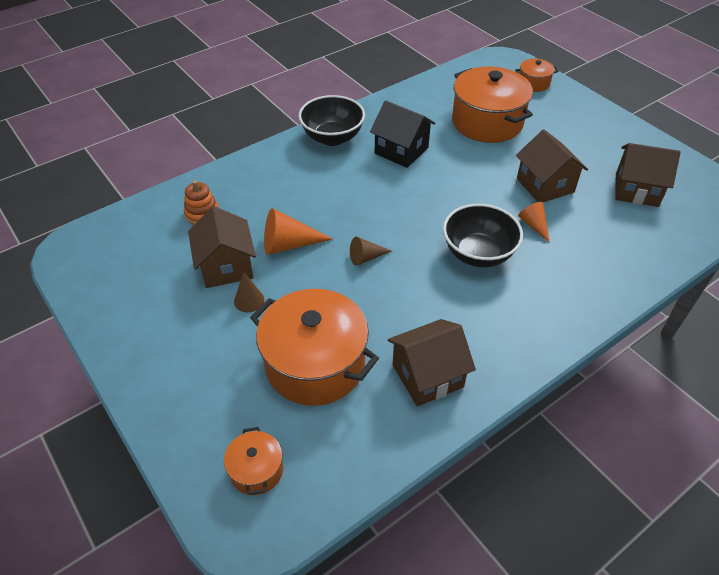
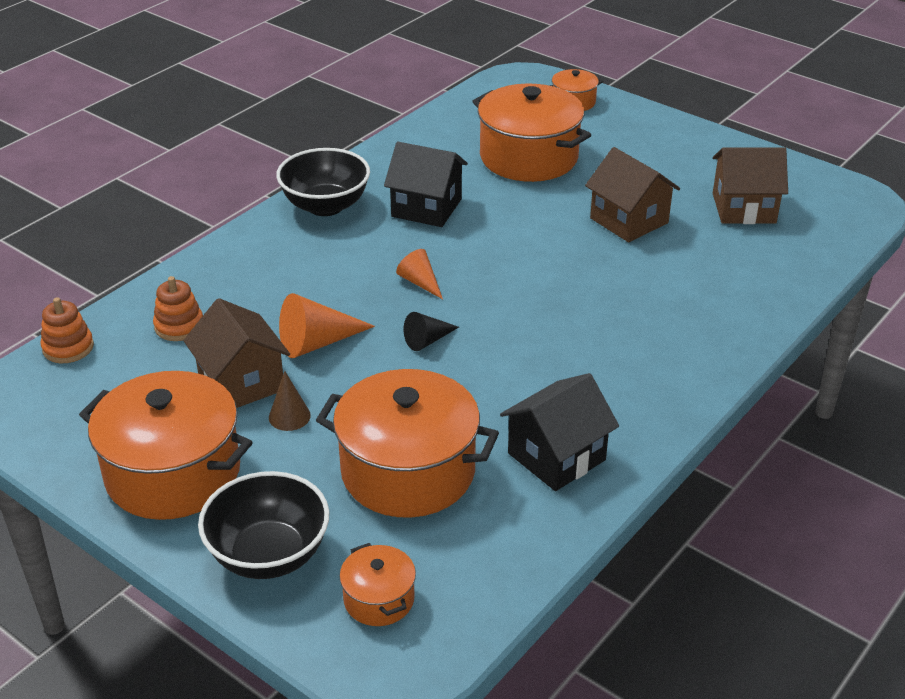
camera: 15 degrees left, 10 degrees down
(125, 217) = (68, 348): none -> orange stacking toy
(155, 330) = (173, 473): none -> orange pot
(366, 257) = (427, 340): brown cone -> black cone
(427, 376) = (556, 456): brown house -> black house
(478, 254) = (571, 312): black bowl -> black bowl (269, 555)
(533, 225) = (630, 268): orange cone -> orange cone (420, 282)

